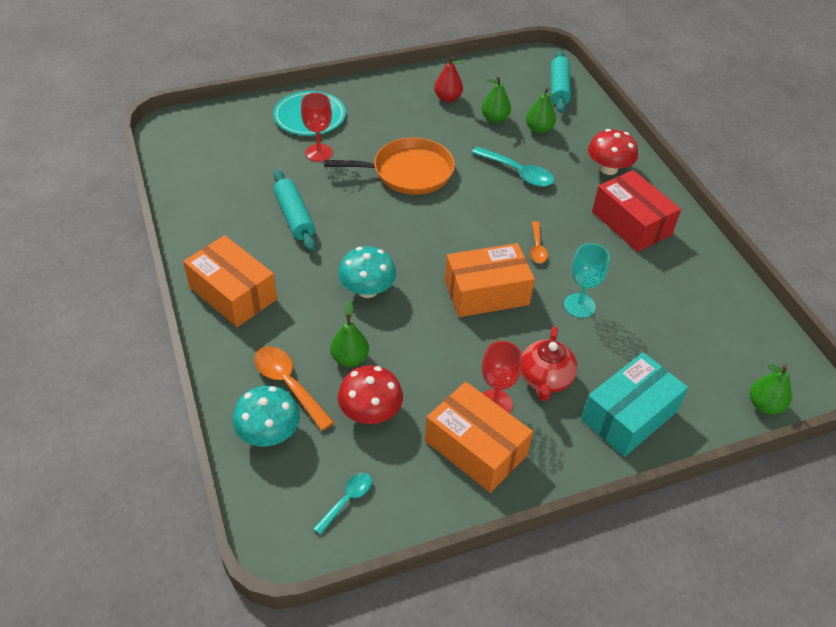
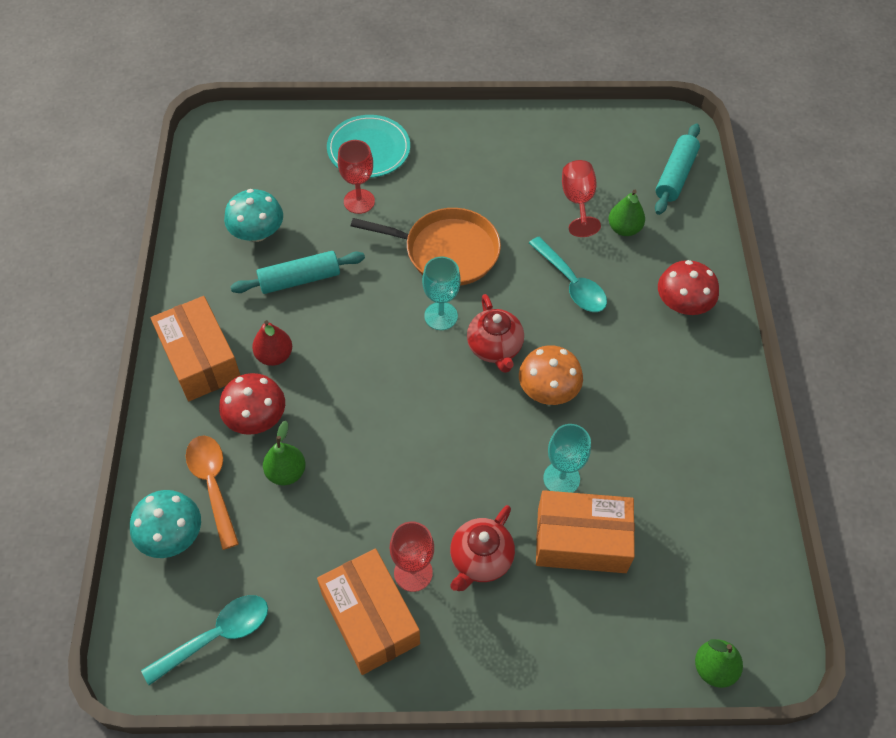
camera: 20 degrees right, 10 degrees up
(294, 217) = (299, 279): turquoise rolling pin -> turquoise rolling pin turned 75 degrees clockwise
(347, 500) = (217, 636): turquoise spoon -> turquoise spoon, size x1.63
(367, 290) = (338, 393): turquoise mushroom -> turquoise mushroom (257, 233)
(370, 412) = (281, 542): red mushroom -> red mushroom (256, 418)
(426, 217) = (441, 316): none -> turquoise goblet
(448, 98) = (535, 159): red pear -> red pear (274, 355)
(480, 229) = (495, 348): none -> red teapot
(486, 292) = (465, 432): orange box -> orange box (581, 540)
(494, 119) = (578, 201): green pear -> red goblet
(537, 248) = (548, 390): orange spoon -> orange mushroom
(629, 415) = (552, 632): turquoise box -> none
(631, 223) = (674, 386): red box -> none

